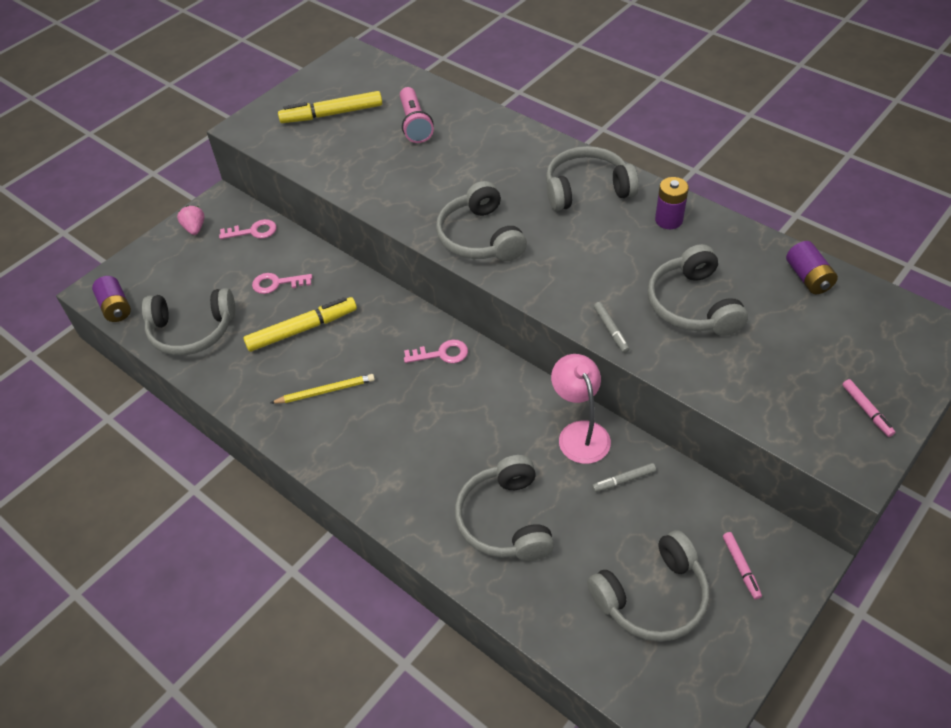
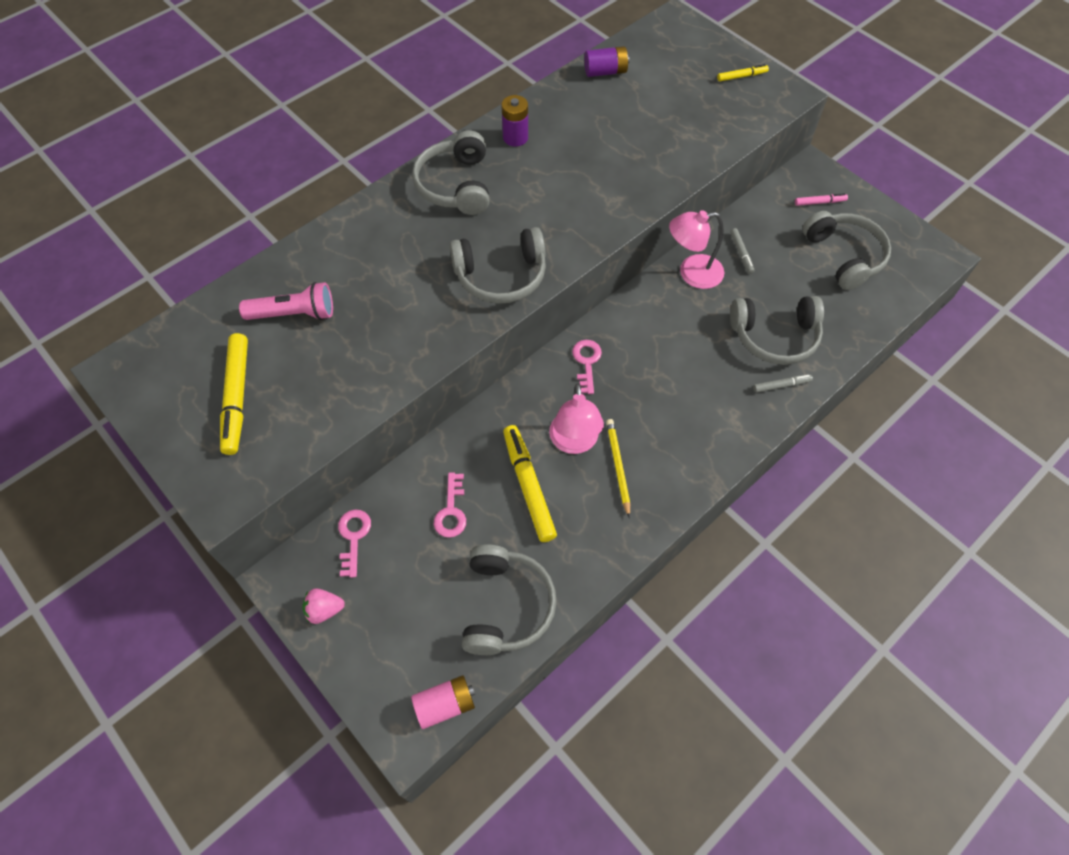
camera: 85 degrees left, 10 degrees up
(116, 307) = (445, 704): purple battery -> pink battery
(349, 355) = (574, 442): none -> pink lamp
(611, 330) = (641, 200): grey marker -> grey marker (781, 385)
(693, 305) = (622, 143): grey headphones -> none
(866, 410) = (741, 76): pink marker -> yellow marker

